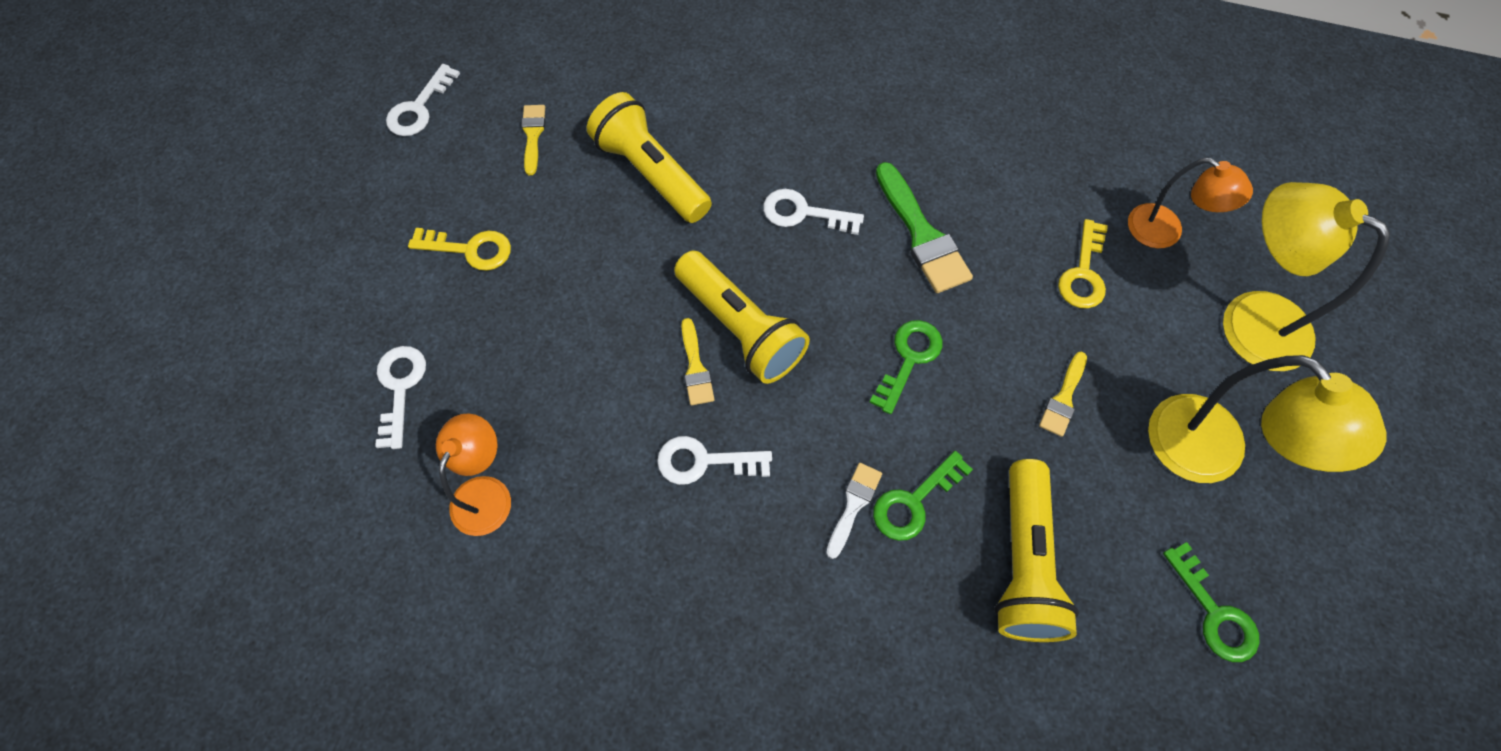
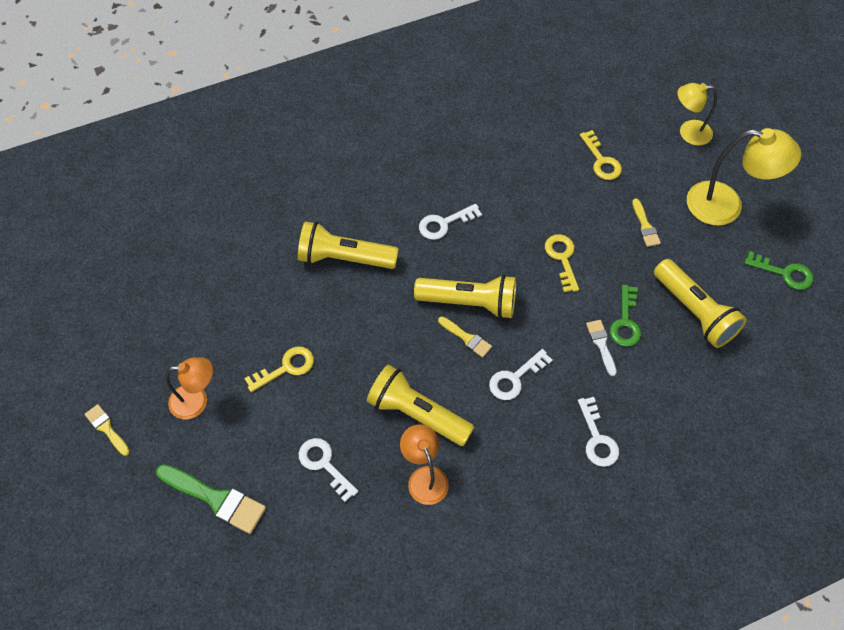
camera: 40 degrees left, 5 degrees down
(419, 108) = (172, 314): white key -> white key (597, 438)
(533, 135) = (257, 283): yellow brush -> yellow brush (106, 428)
(551, 412) = (417, 414): none -> yellow flashlight
(909, 359) = (562, 258): green key -> yellow key
(922, 235) = (512, 194): green brush -> green brush (216, 499)
(1165, 232) = (619, 115): orange lamp -> orange lamp (197, 401)
(1248, 319) = (688, 133): yellow lamp -> yellow lamp, size x0.63

